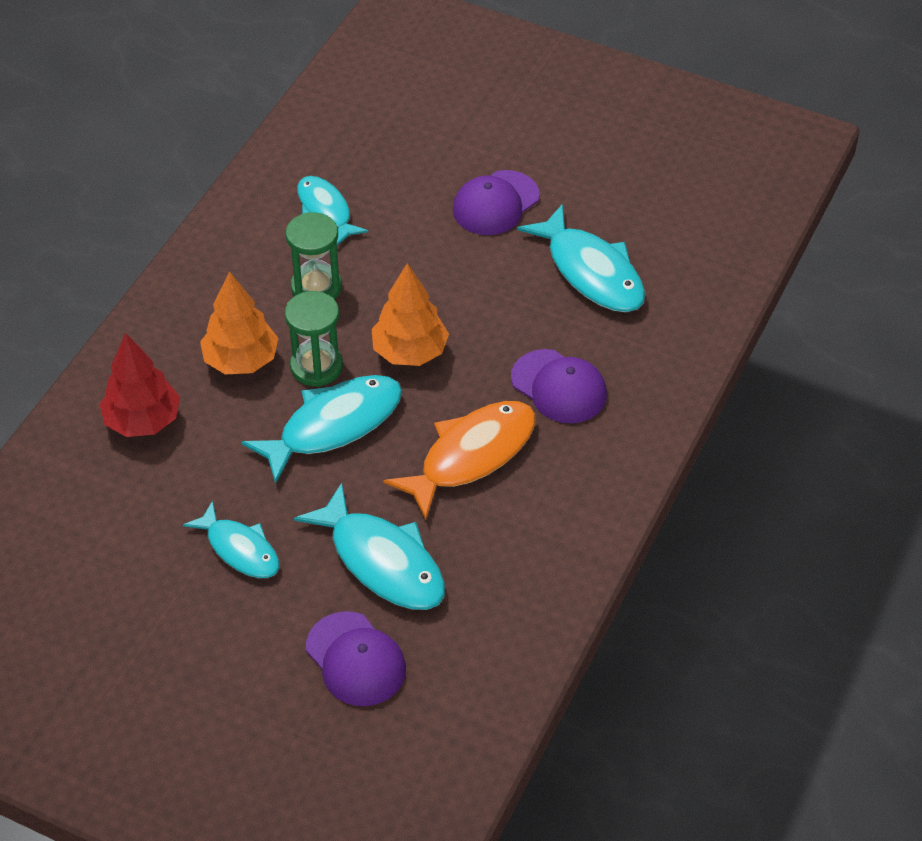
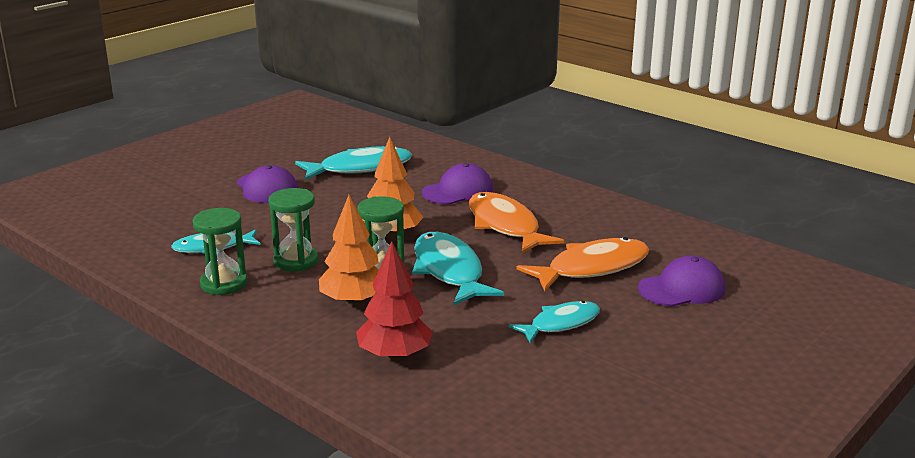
camera: 75 degrees left, 25 degrees down
(249, 246) = (224, 284): none -> green hourglass
(382, 561) = (592, 268): turquoise fish -> orange fish

